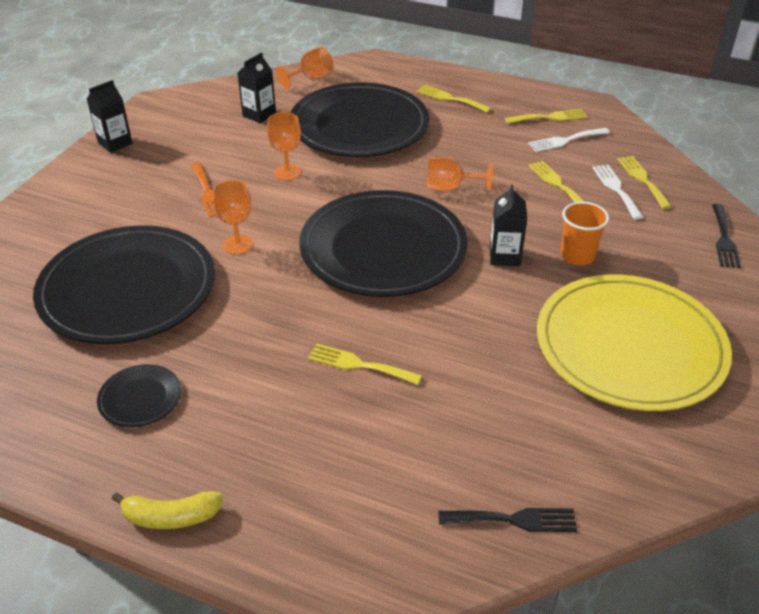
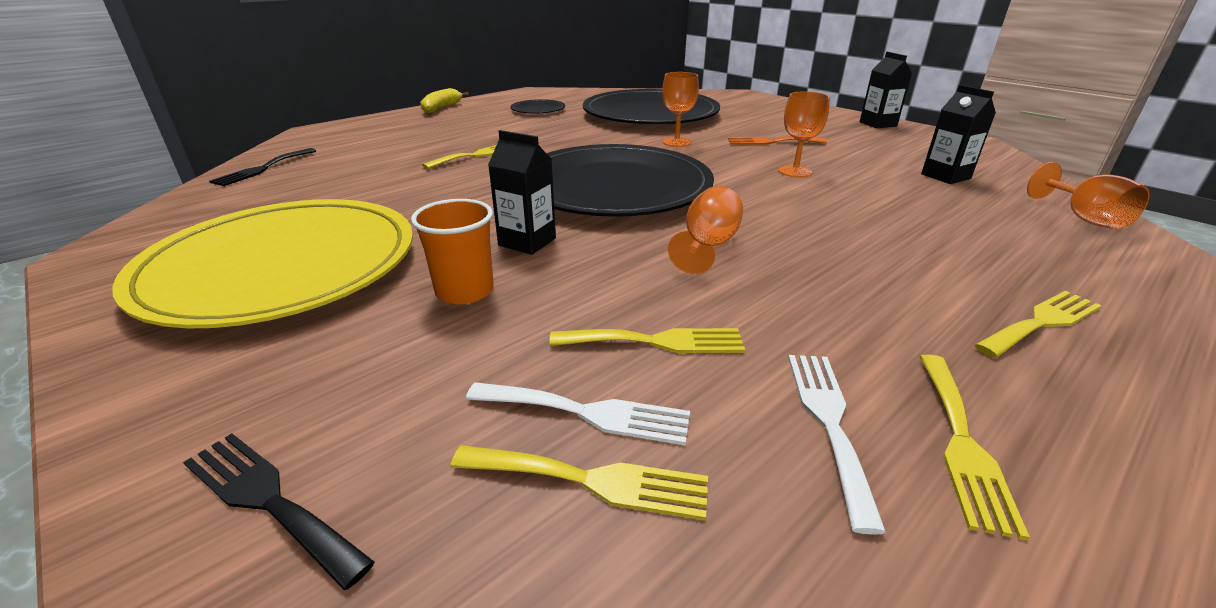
camera: 115 degrees right, 10 degrees down
(359, 125) = (914, 223): black plate -> none

